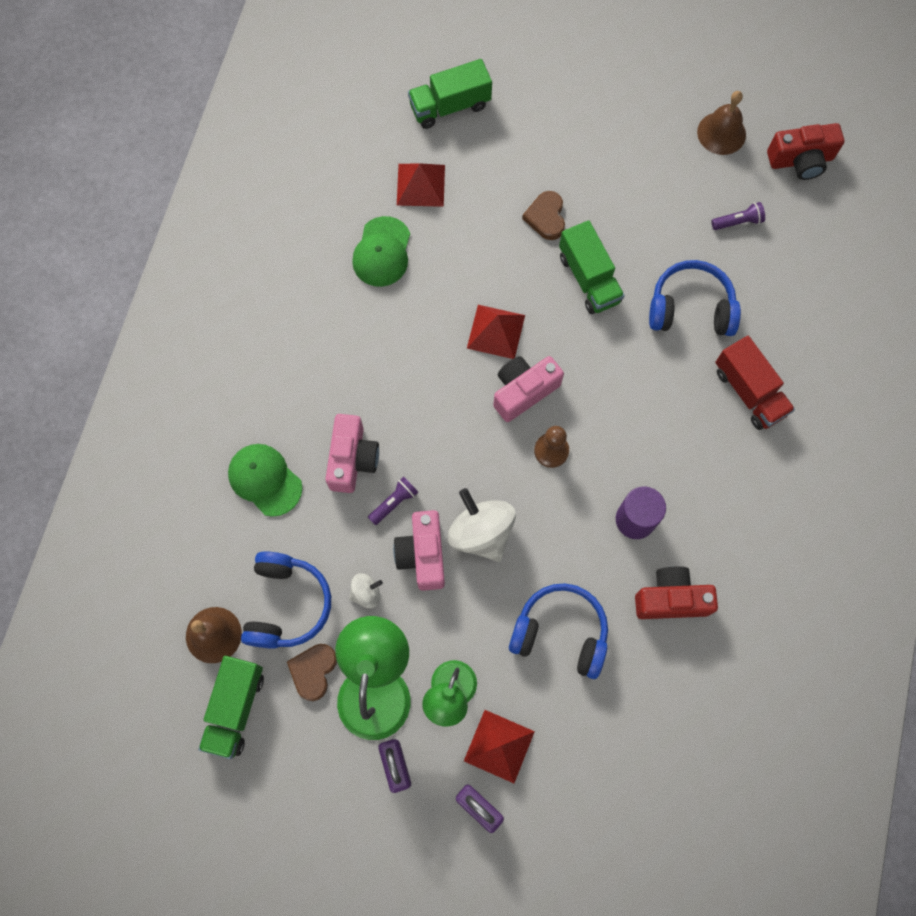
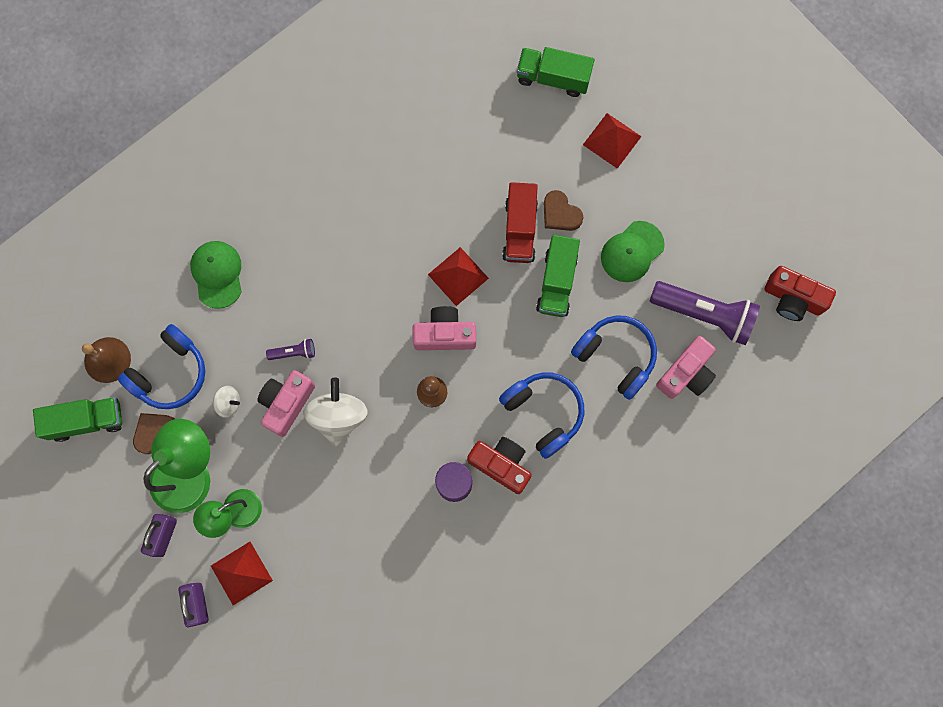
camera: 35 degrees right, 5 degrees up
(235, 708) = (86, 421): green truck -> green truck turned 150 degrees counterclockwise
(352, 459) = (287, 301): pink camera -> pink camera (686, 373)
(382, 252) = (419, 160): green cap -> green cap (632, 252)
(420, 185) = (485, 126): red pyramid -> red pyramid (612, 140)
(546, 217) = (560, 213): brown heart -> brown heart turned 75 degrees counterclockwise
(560, 633) = (341, 526): blue headphones -> blue headphones (543, 413)
(671, 599) = (436, 558): red camera -> red camera (501, 464)
(721, 133) = (747, 236): brown bell -> none
(738, 222) = (704, 314): purple flashlight -> purple flashlight, size x2.23
(749, 392) = (610, 449): red truck -> red truck (520, 230)

